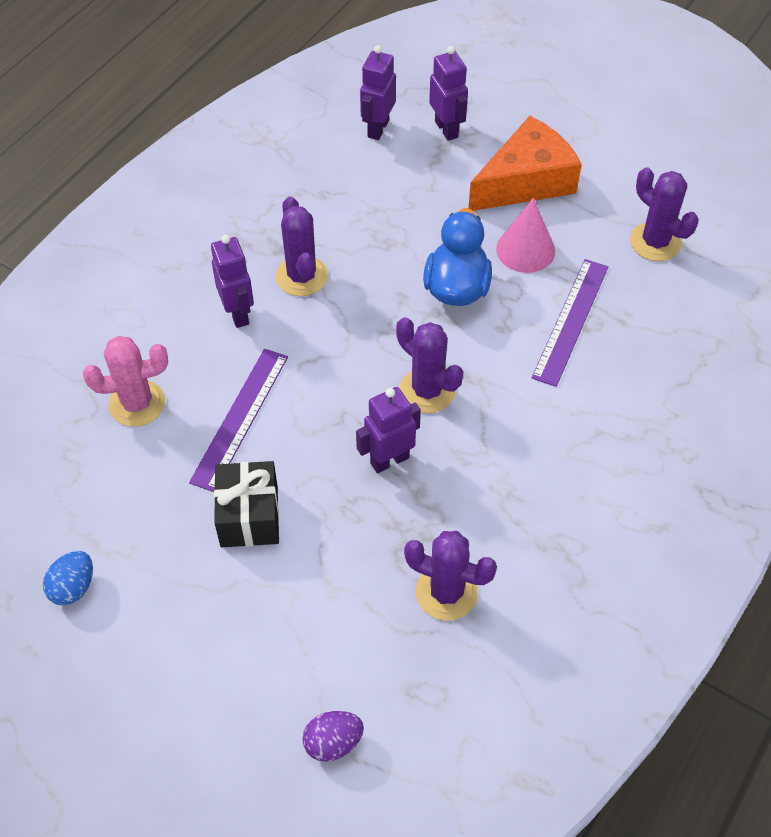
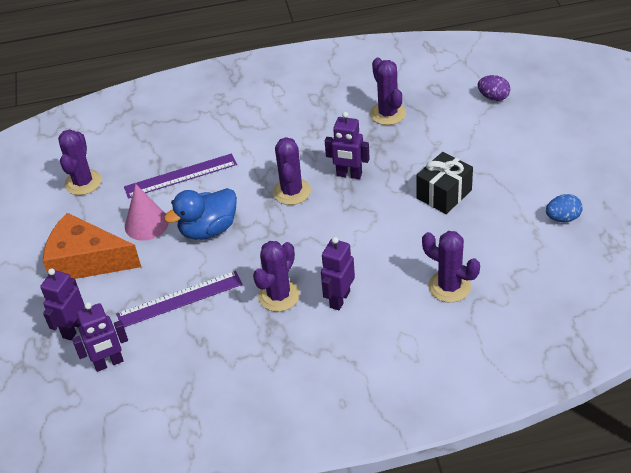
camera: 130 degrees left, 10 degrees down
(137, 403) = (449, 286): pink cactus -> purple cactus
(240, 418) = (400, 241): purple ruler -> purple ruler (180, 299)

